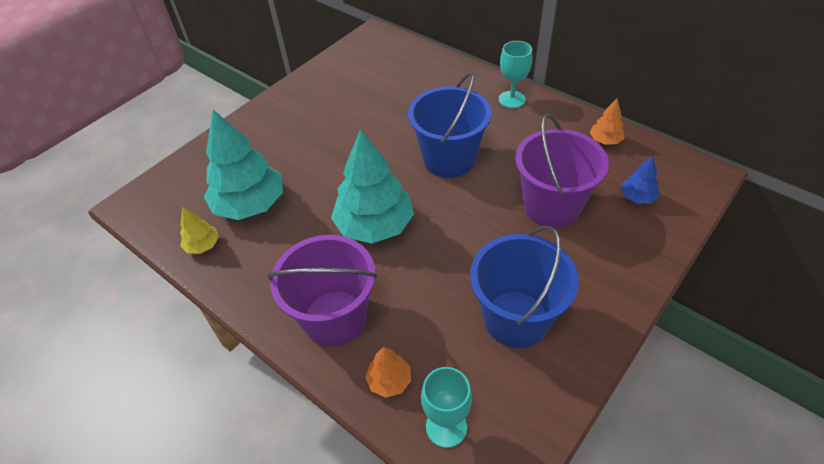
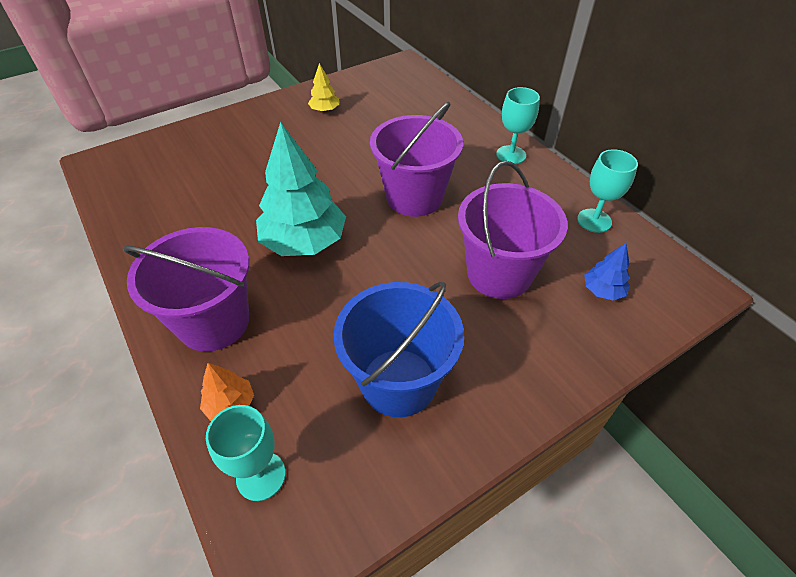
camera: 15 degrees right, 0 degrees up
(203, 245) = (135, 216): yellow tree -> yellow tree (325, 110)
(250, 204) = (199, 190): turquoise tree -> none
(449, 159) = (414, 197): blue bucket -> purple bucket
(605, 140) = (594, 220): orange tree -> turquoise goblet

